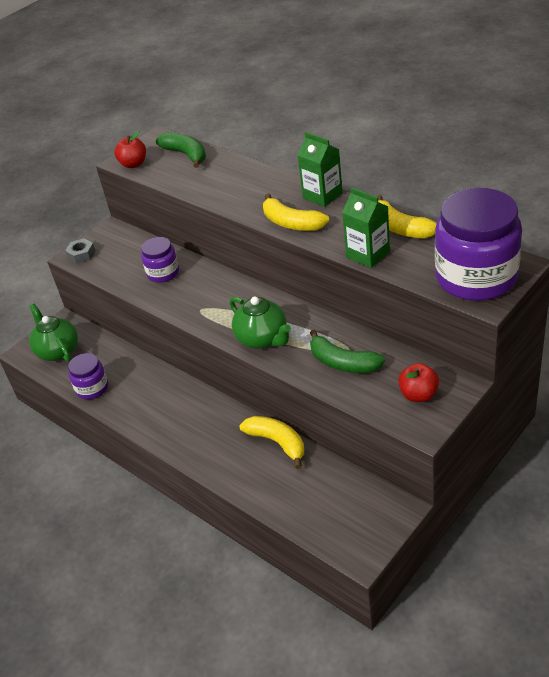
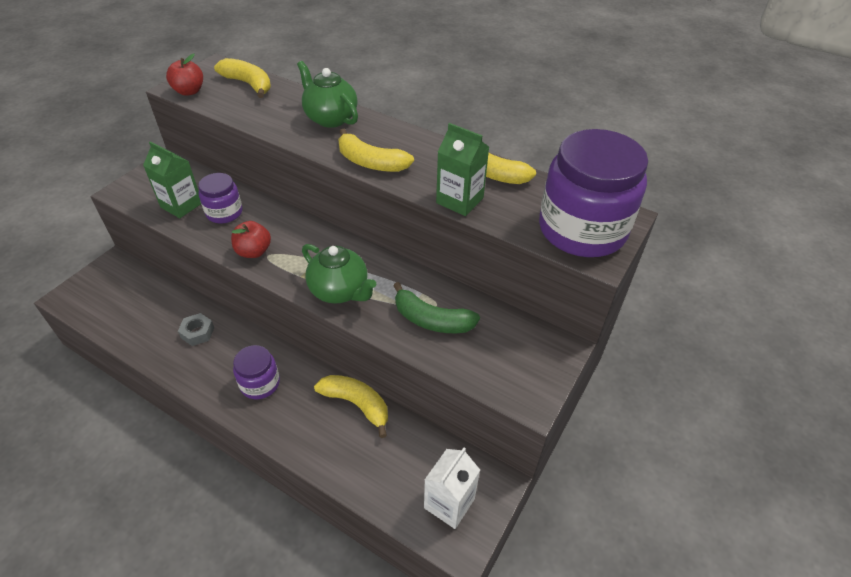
camera: 15 degrees left, 5 degrees up
(58, 351) = (105, 295): green teapot -> green teapot (330, 118)
(81, 254) = (131, 189): grey nut -> grey nut (197, 332)
(92, 388) = (144, 340): purple jar -> purple jar (260, 383)
(186, 154) = (248, 84): green banana -> yellow banana
(322, 195) = (401, 134): green carton -> green carton (181, 205)
(354, 523) = (449, 503): none -> white carton
(418, 395) = (519, 359): red apple -> red apple (254, 251)

